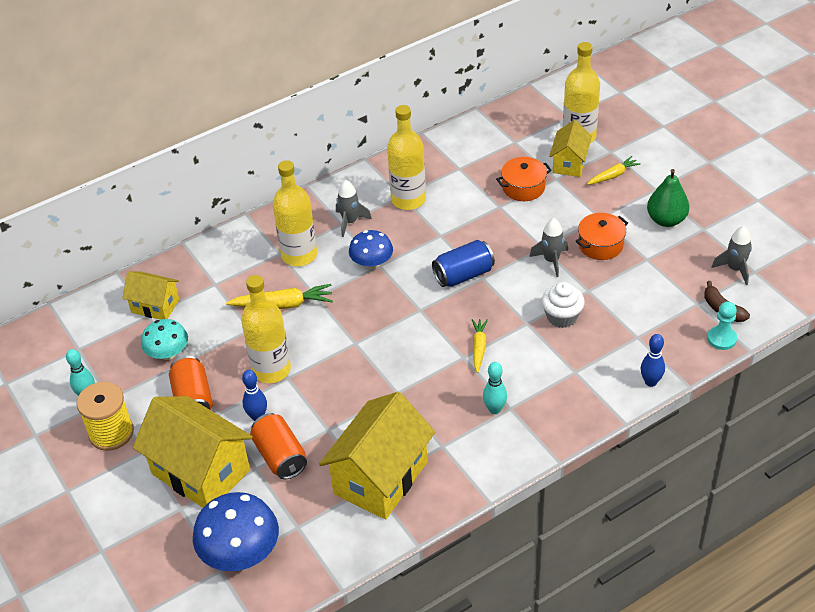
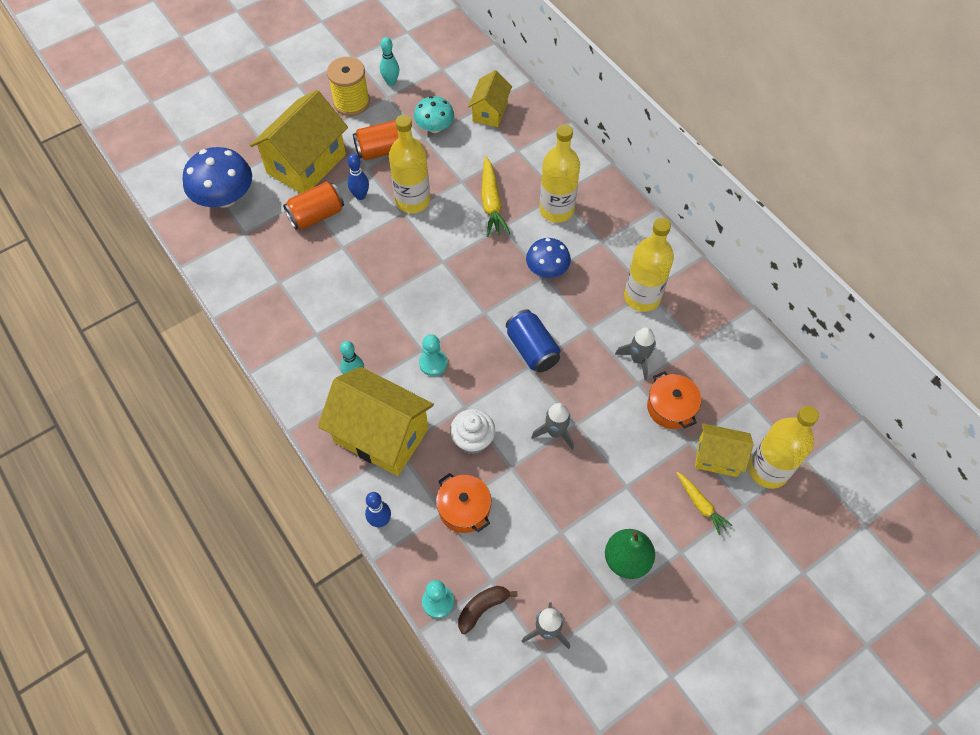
camera: 85 degrees right, 15 degrees up
(350, 222) = (605, 248): grey rocket -> grey rocket (638, 359)
(380, 478) = (286, 288): yellow house -> yellow house (381, 435)
(479, 347) = (433, 363): yellow carrot -> turquoise pawn
(600, 245) = (581, 484): orange pot -> orange pot (464, 509)

